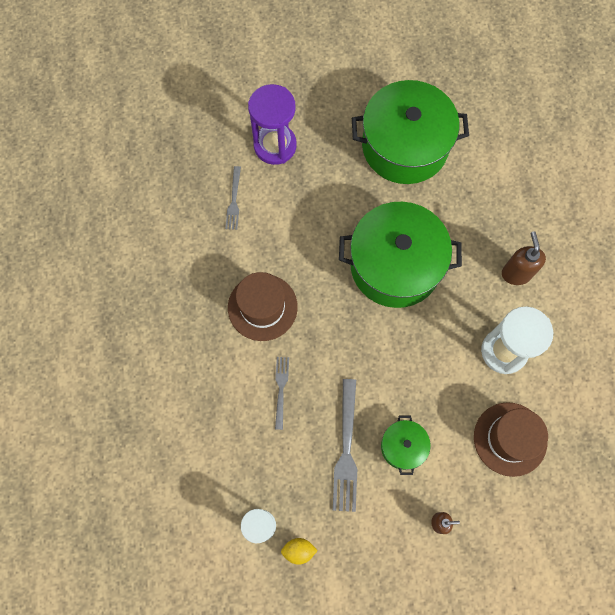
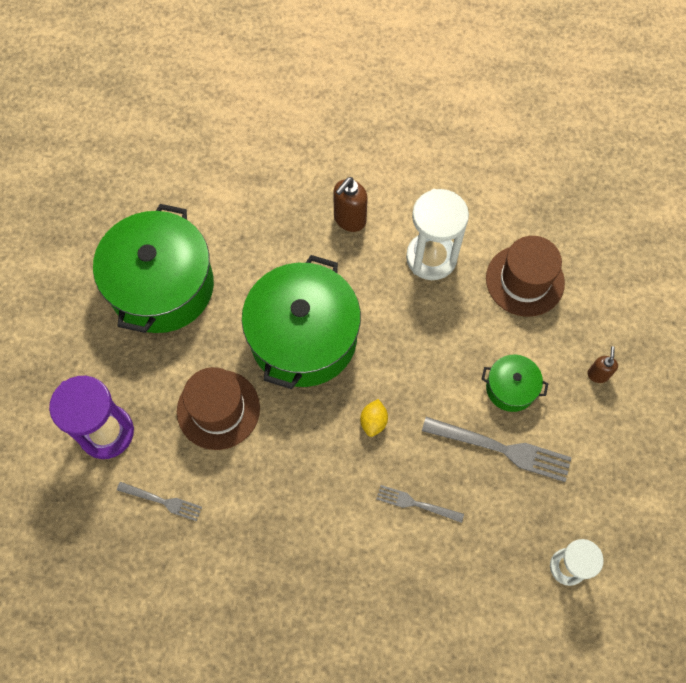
camera: 75 degrees left, 5 degrees down
(262, 307) = (311, 500): brown hat -> brown hat (218, 409)
(299, 550) = (602, 530): yellow lemon -> yellow lemon (373, 422)
(516, 273) = (349, 220): brown soap dispenser -> brown soap dispenser turned 60 degrees counterclockwise

